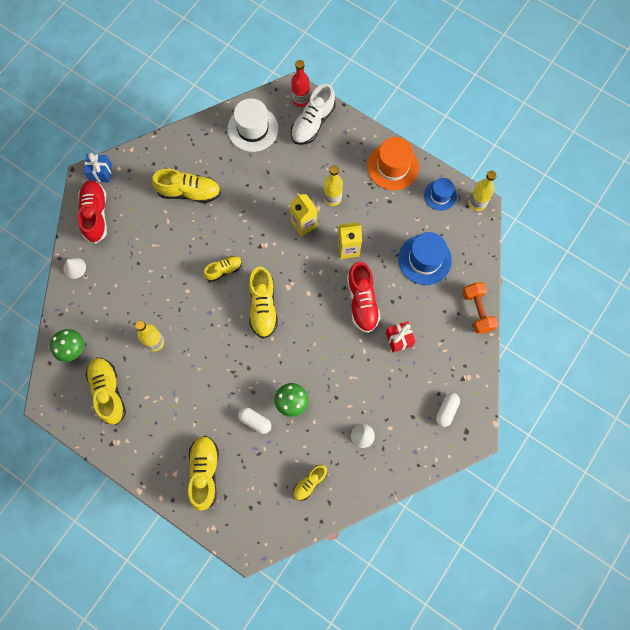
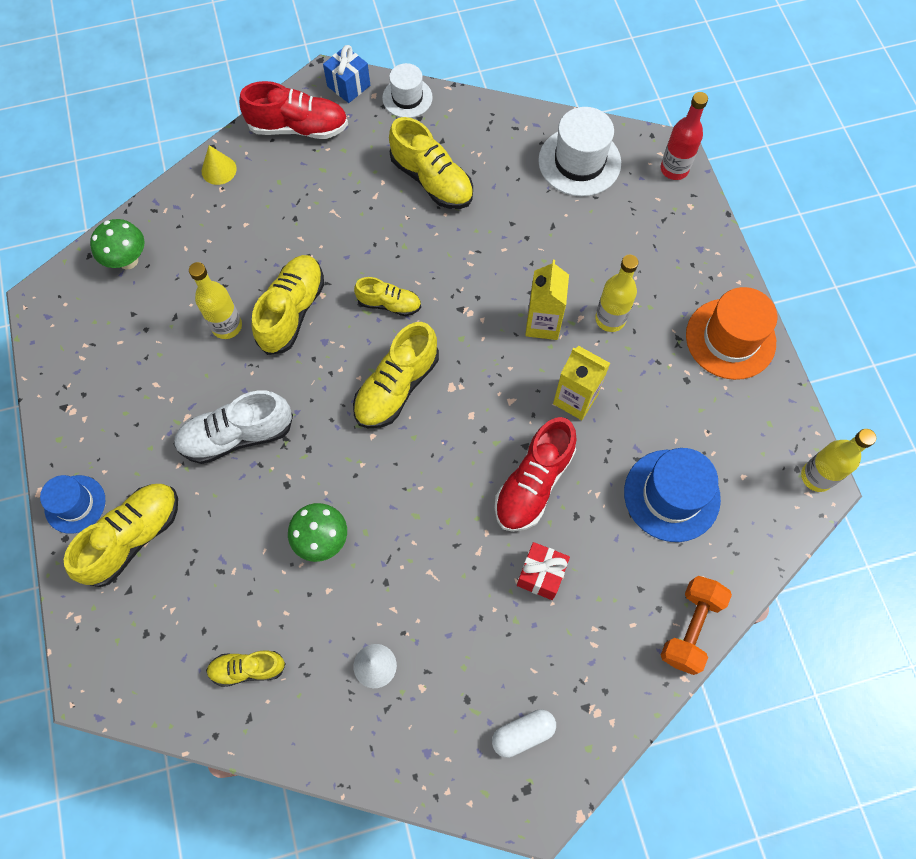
camera: 40 degrees right, 5 degrees down
(74, 268) = (219, 170): white cone -> yellow cone
(95, 214) = (298, 128): red shoe -> red shoe turned 60 degrees clockwise
(108, 392) = (119, 342): yellow shoe -> yellow shoe (292, 311)
(137, 157) = (407, 98): none -> white hat
(255, 421) = (254, 525): white capsule -> none
(312, 123) = (665, 208): white shoe -> white shoe (237, 436)
(440, 195) = (768, 426): blue hat -> blue hat (75, 504)

